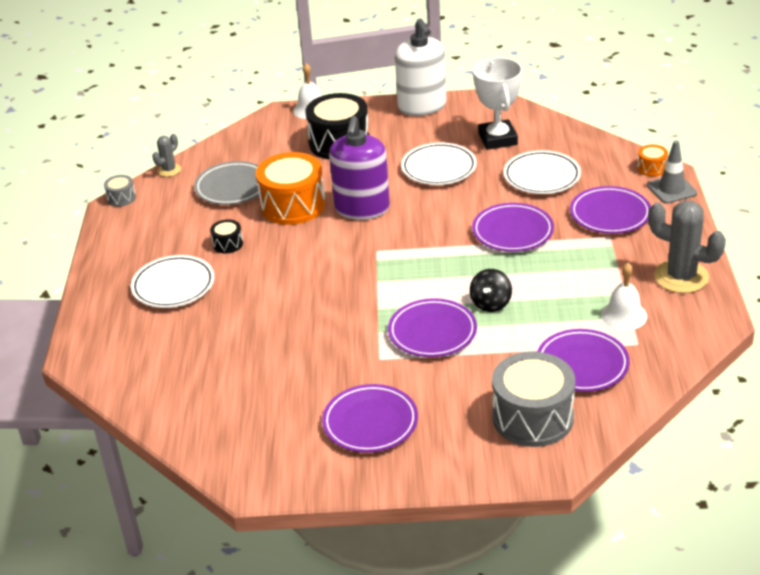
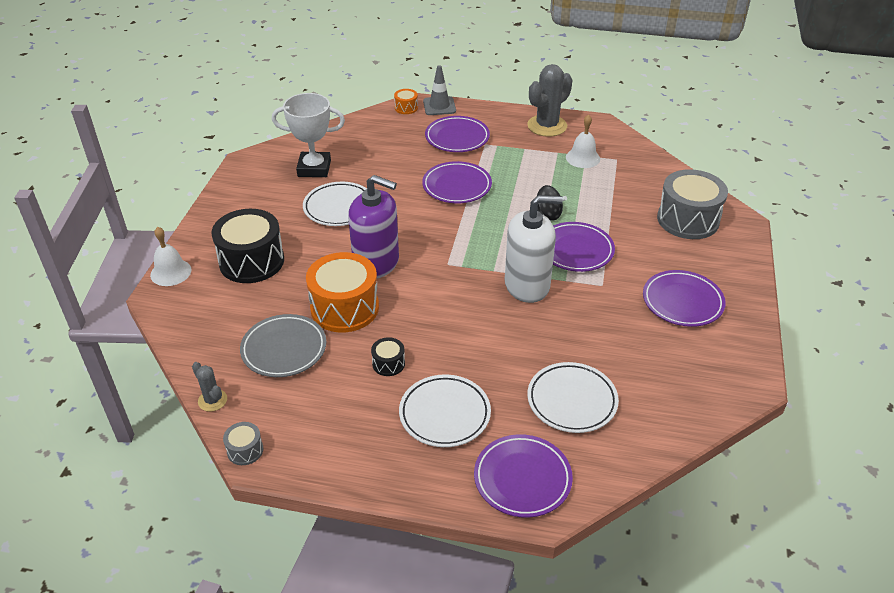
camera: 80 degrees left, 5 degrees up
(422, 106) = (226, 200): white soap dispenser -> white soap dispenser (527, 285)
(541, 177) = (387, 158): white plate -> white plate (572, 401)
(582, 365) = (634, 187): purple plate -> purple plate (522, 479)

